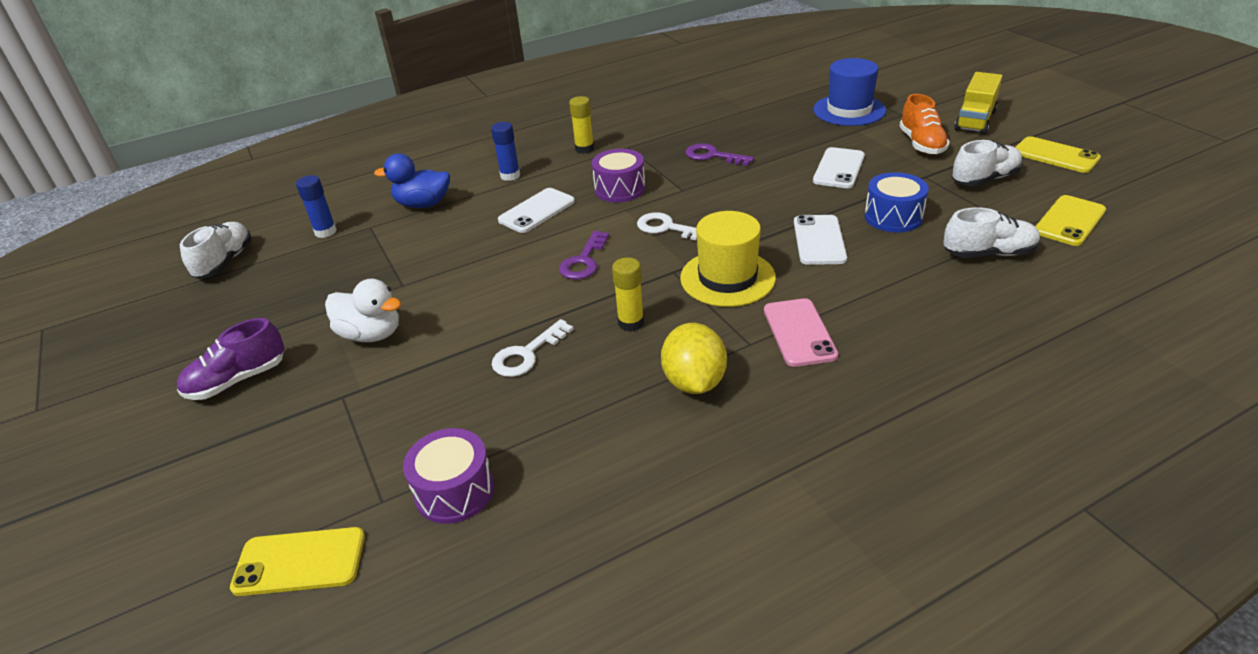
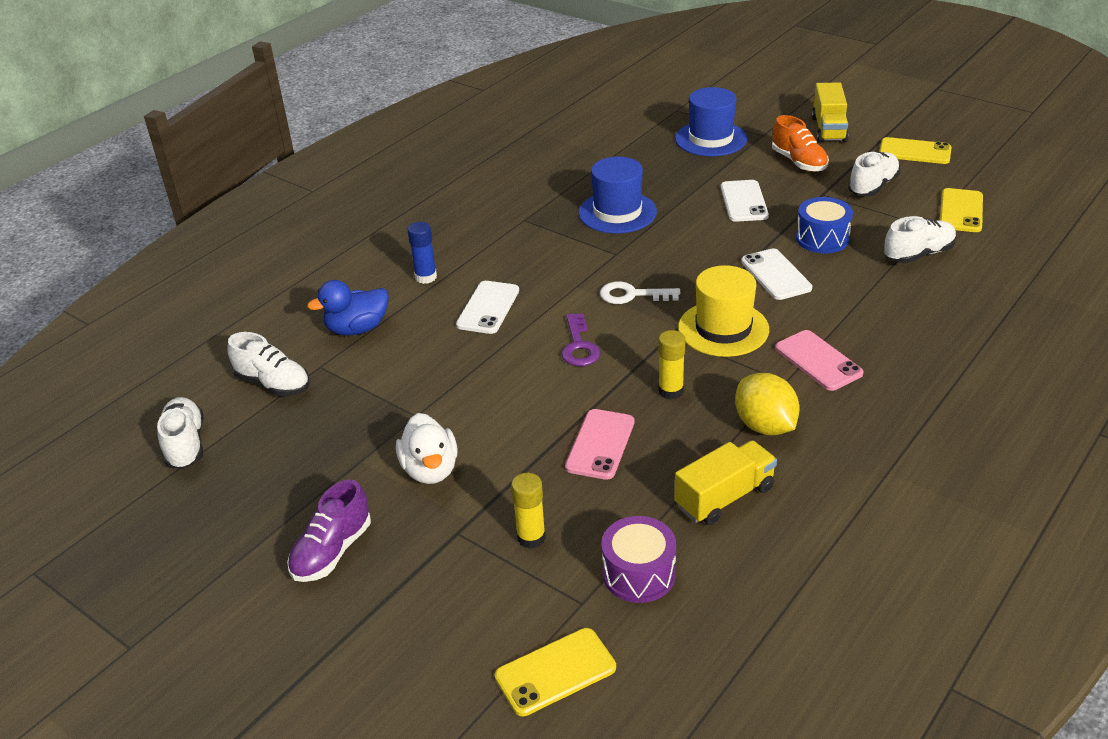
camera: 25 degrees left, 0 degrees up
(325, 232) = (273, 384): blue glue stick -> white shoe
(371, 334) = (430, 470): white duck -> white duck turned 75 degrees clockwise
(527, 354) = (600, 444): white key -> pink phone
(584, 149) = (480, 231): yellow glue stick -> yellow glue stick (531, 537)
(597, 441) = (724, 497): none -> yellow truck
(620, 189) = (553, 266): purple drum -> none
(712, 156) = (617, 212): purple key -> blue hat

